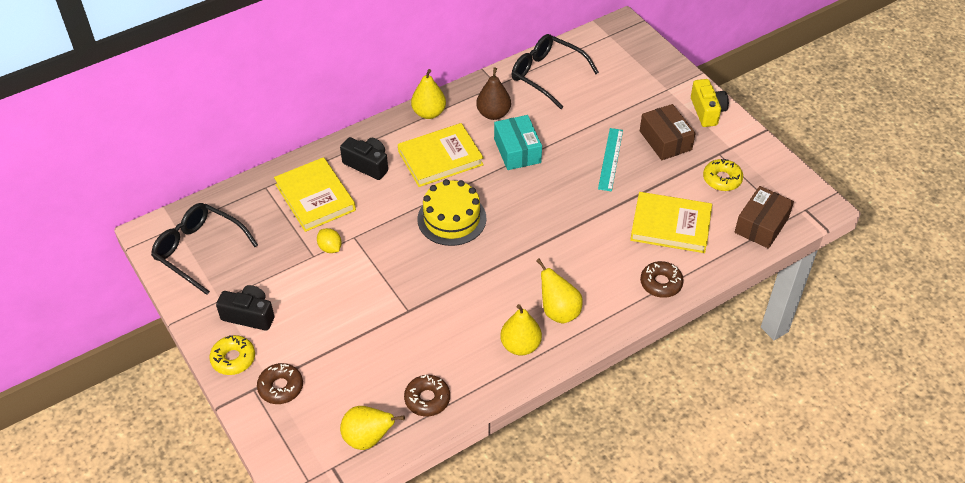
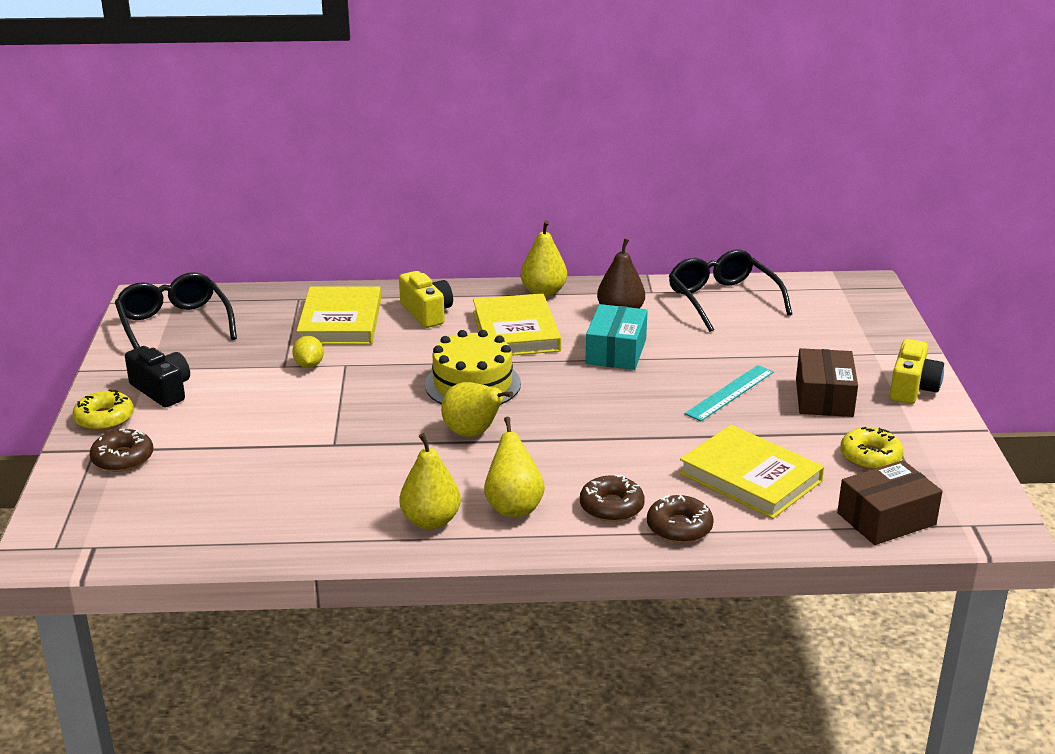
camera: 30 degrees right, 20 degrees down
(367, 165) = (427, 313): black camera -> yellow camera
(368, 438) = (160, 537): yellow pear -> yellow pear (473, 434)
(427, 399) = (266, 528): brown donut -> brown donut (611, 507)
(440, 158) = (516, 331): yellow book -> yellow book turned 75 degrees clockwise

